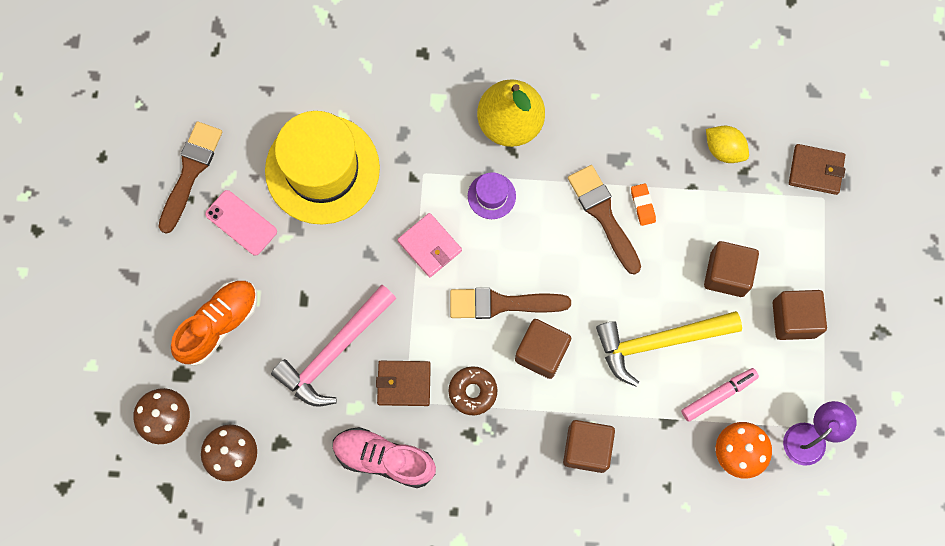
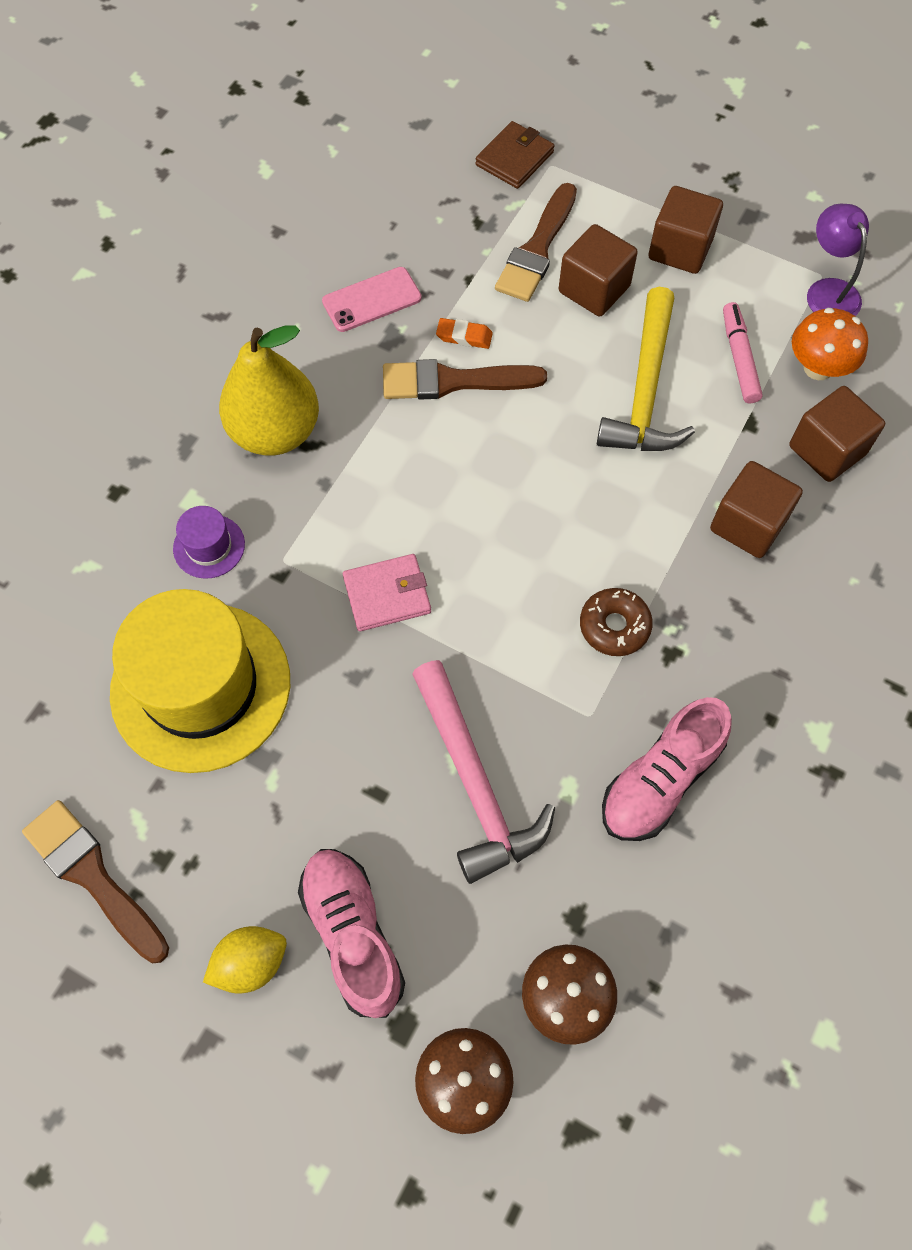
camera: 65 degrees left, 10 degrees down
(219, 325) = (353, 934): orange shoe -> pink shoe
(241, 223) = (214, 834): pink phone -> pink phone (372, 300)
(404, 384) = (564, 708): brown wallet -> none
(491, 196) = (359, 493): purple hat -> purple hat (209, 546)
(502, 303) = (511, 541): brown brush -> brown brush (537, 249)
(541, 352) = (598, 523): brown cube -> brown cube (827, 450)
(724, 150) = (441, 230): yellow lemon -> yellow lemon (251, 963)

